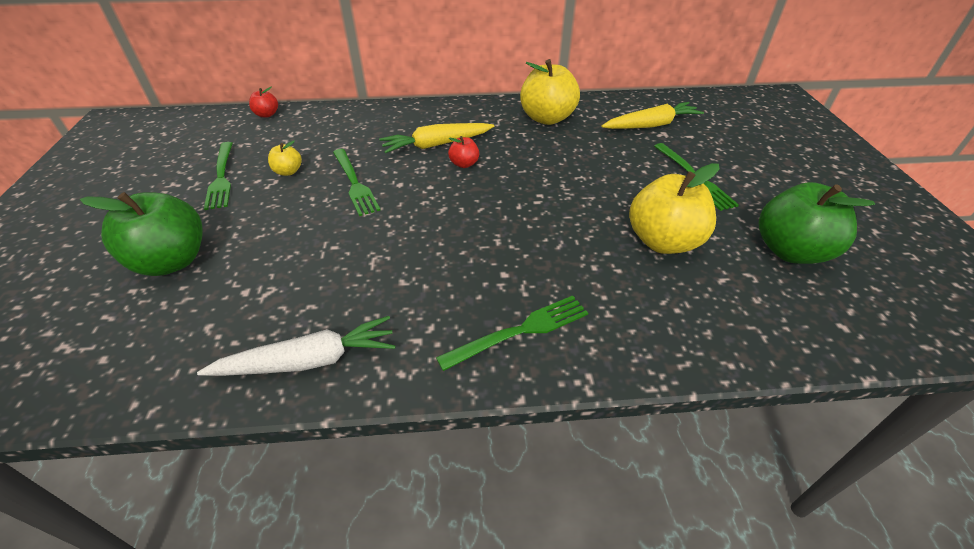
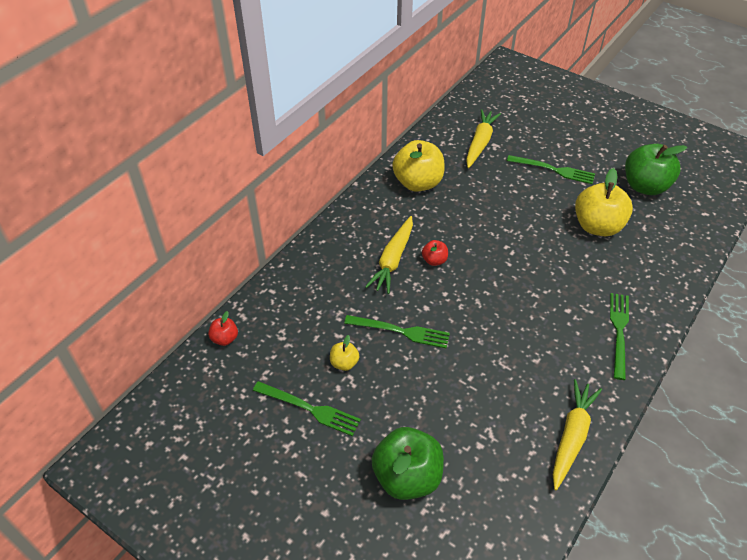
camera: 50 degrees left, 5 degrees up
(309, 361) = (571, 436): white carrot -> yellow carrot

